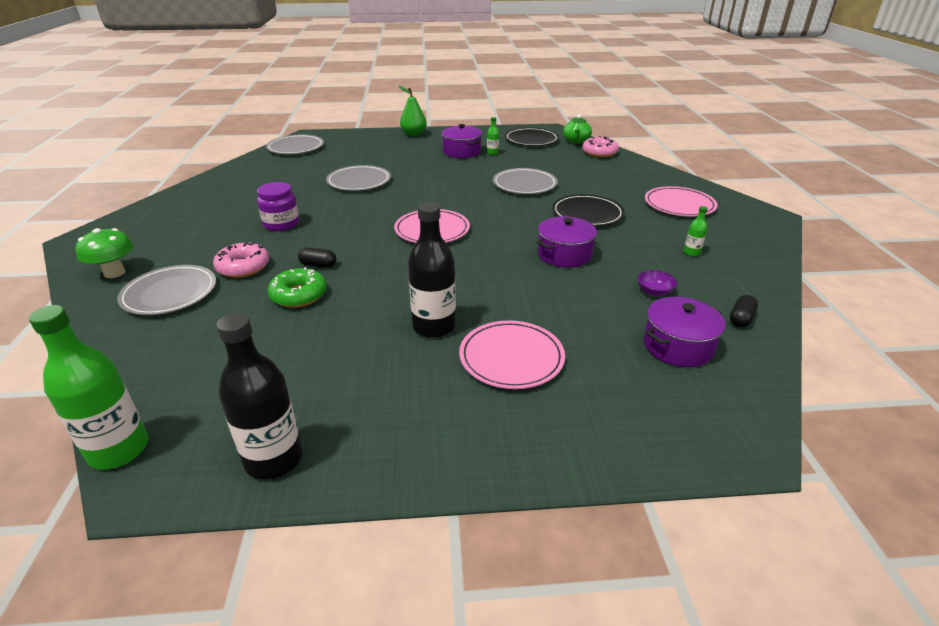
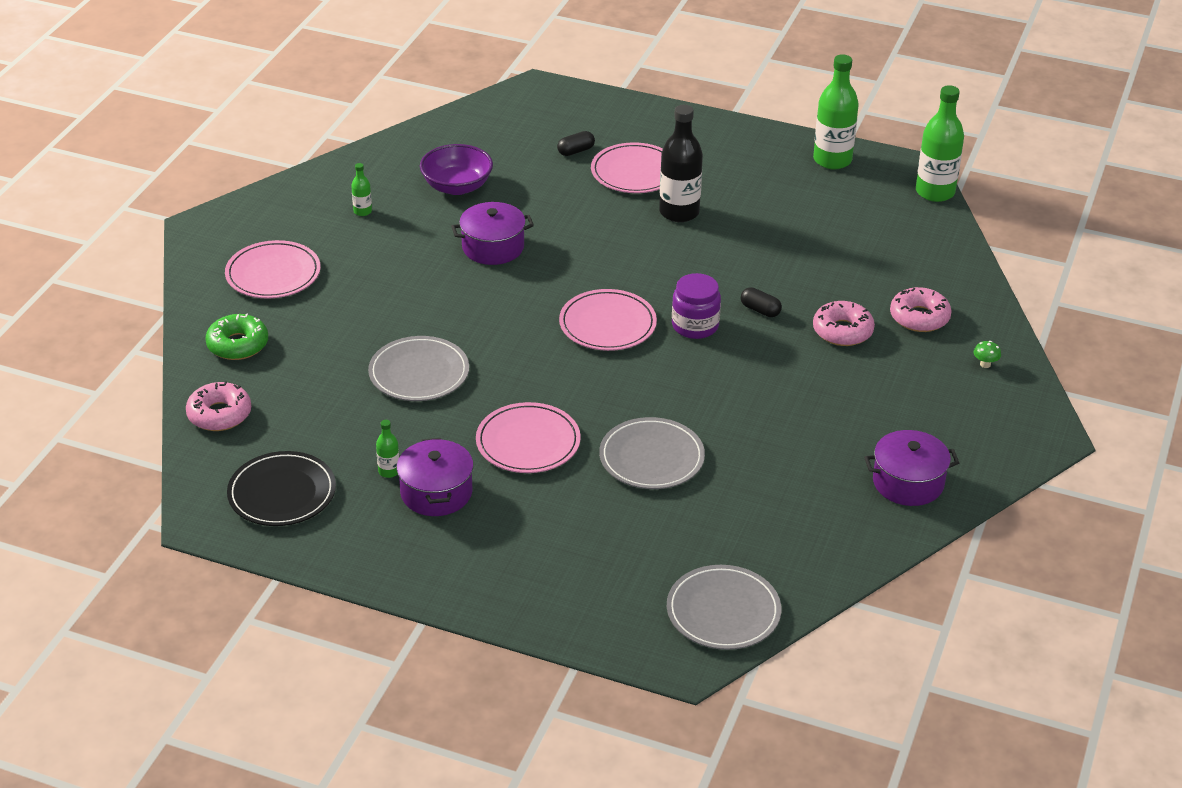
camera: 155 degrees left, 5 degrees up
(114, 273) = (985, 364): green mushroom -> green mushroom, size x0.48
(170, 293) = (919, 317): grey plate -> pink donut
(274, 459) = (832, 160): black bottle -> green bottle
(281, 224) = (788, 391): purple jar -> purple jar (695, 326)
(298, 295) = (790, 278): green donut -> green donut (238, 345)
(413, 134) = (476, 590): green pear -> none
(433, 173) = (528, 442): none -> pink plate
(576, 141) = (212, 462): green teapot -> none
(587, 214) = (401, 294): black plate -> none
(654, 292) = (457, 186): purple bowl -> purple bowl, size x1.89
(678, 346) = (499, 144): purple pot -> purple pot (908, 482)
(741, 319) = (419, 147): black capsule -> black capsule (576, 151)

